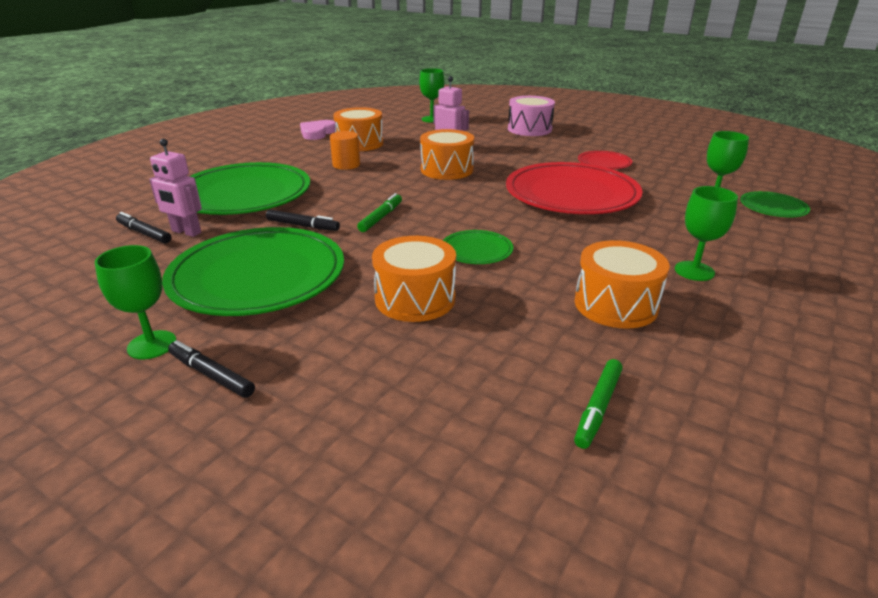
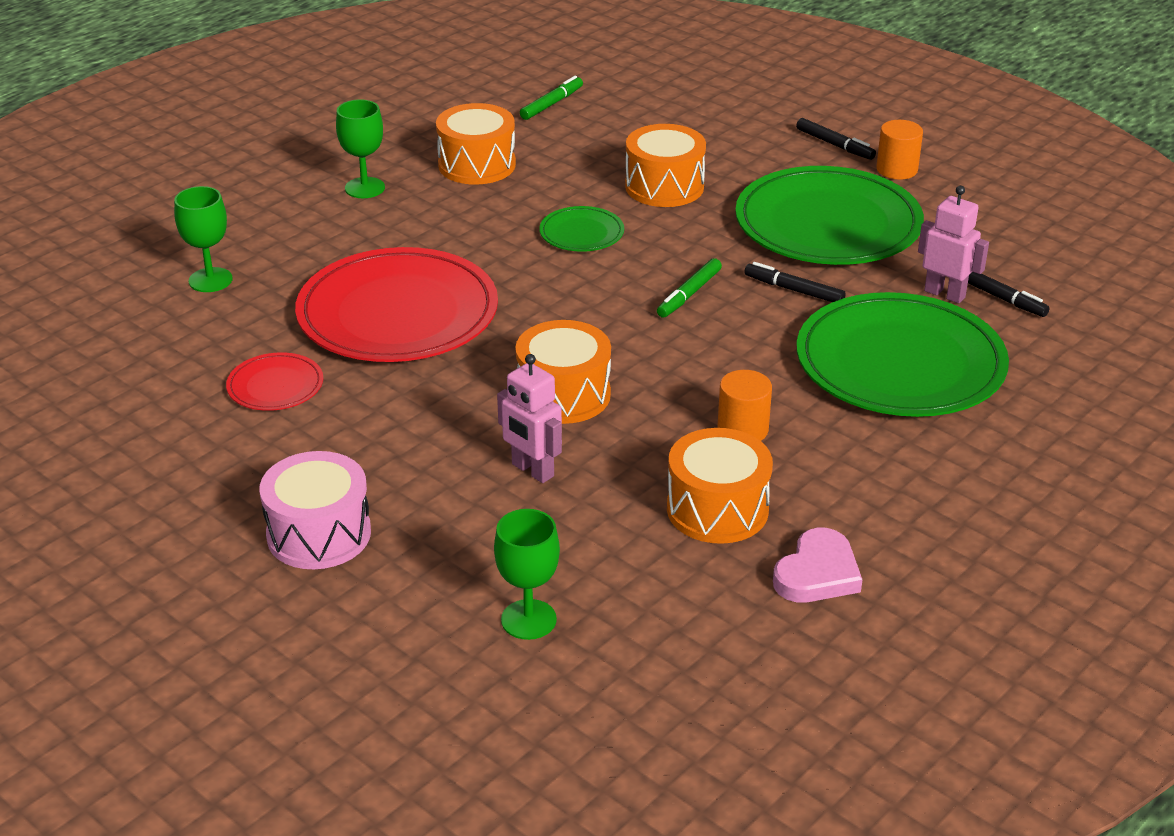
camera: 170 degrees left, 5 degrees up
(152, 345) = (897, 169): green goblet -> orange cylinder
(773, 207) = (148, 260): green plate -> none

